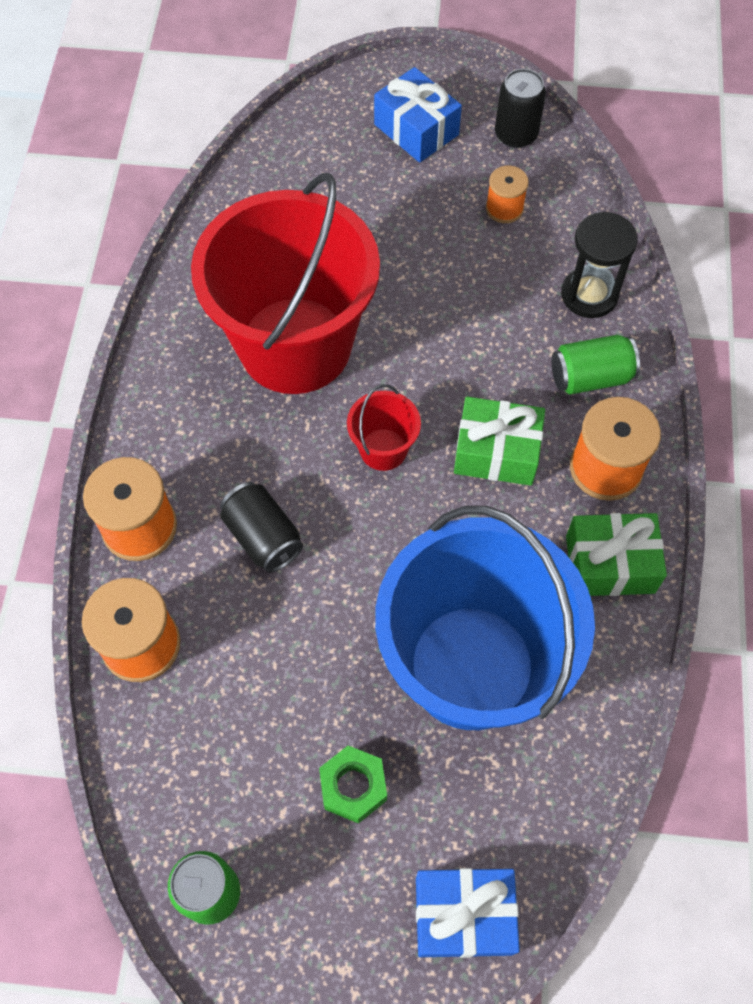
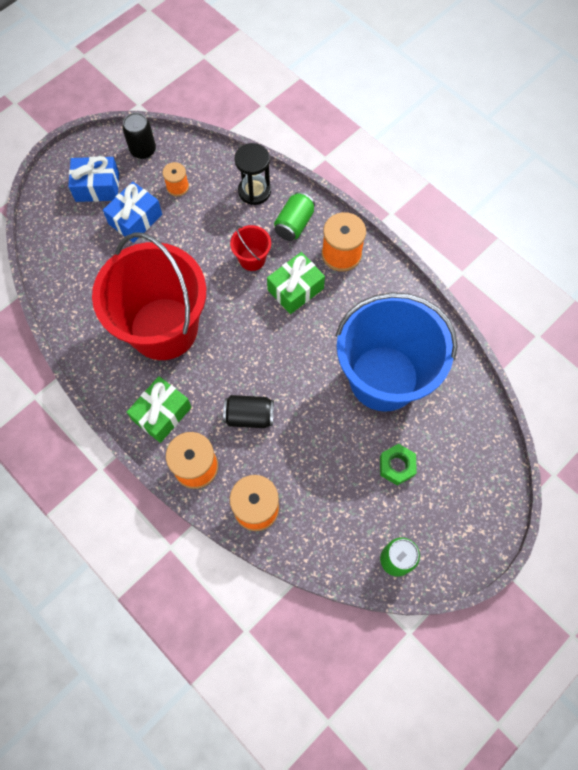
camera: 50 degrees left, 5 degrees up
(383, 449) = (252, 333): red bucket -> red bucket (252, 259)
(463, 915) = (484, 464): blue gift -> blue gift (135, 219)
(610, 564) = (385, 288): green gift -> green gift (162, 414)

